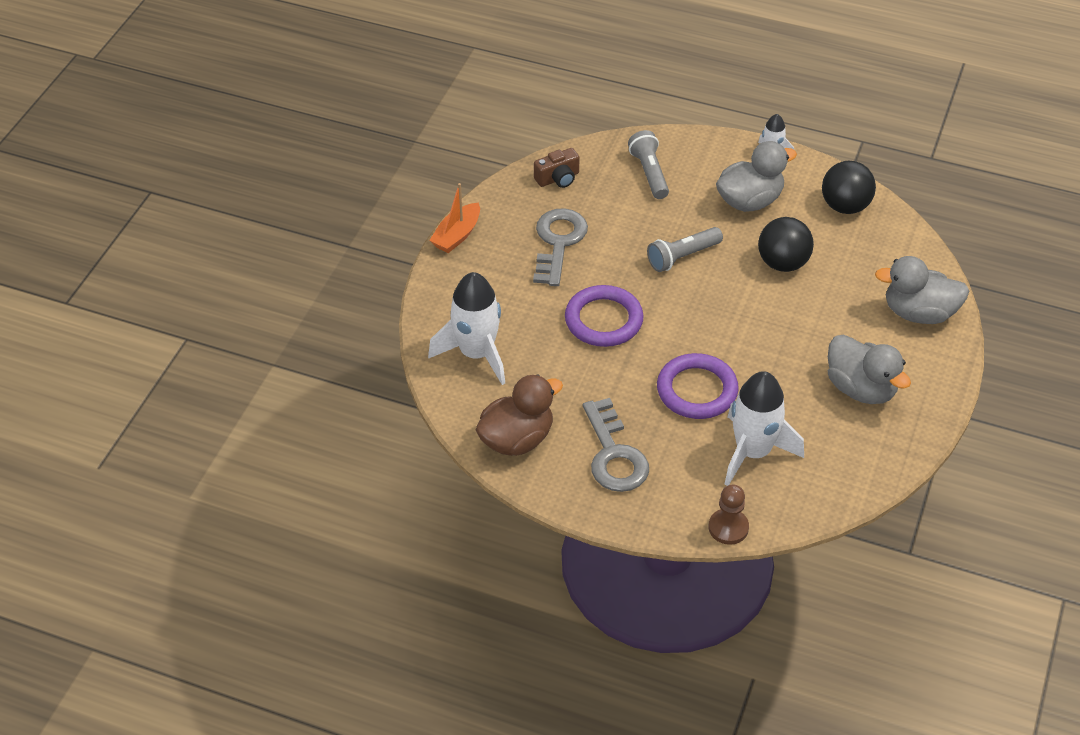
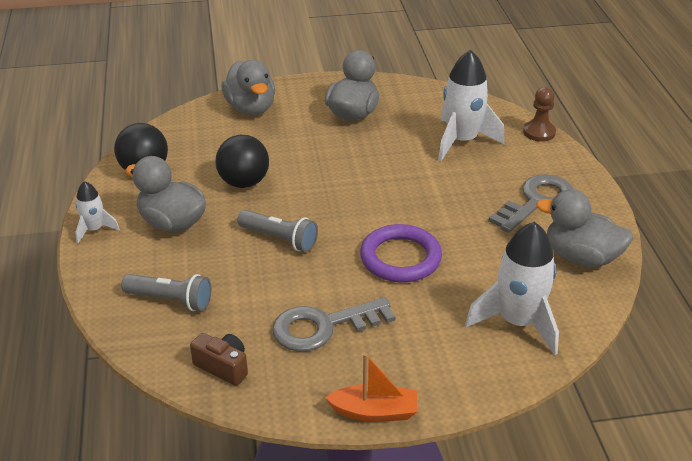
camera: 120 degrees left, 10 degrees down
(517, 439) = (581, 257): brown duck -> grey duck
(649, 173) = (170, 300): grey flashlight -> grey flashlight turned 120 degrees counterclockwise
(697, 390) = (429, 183): purple ring -> none

